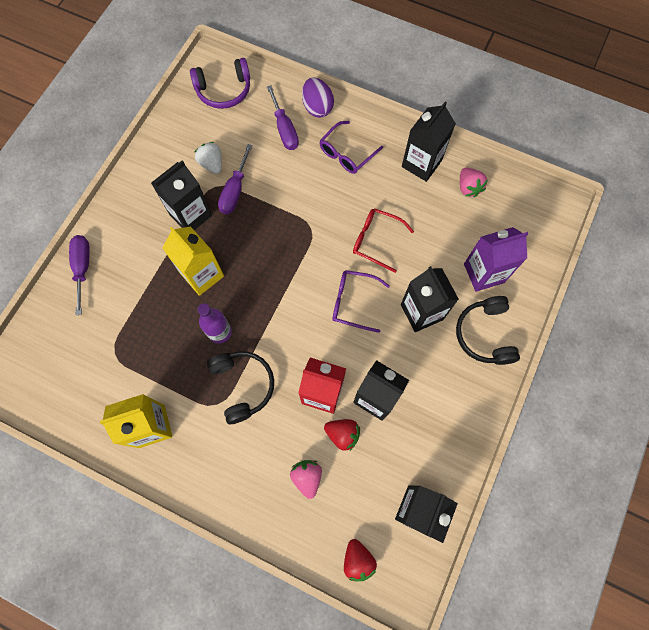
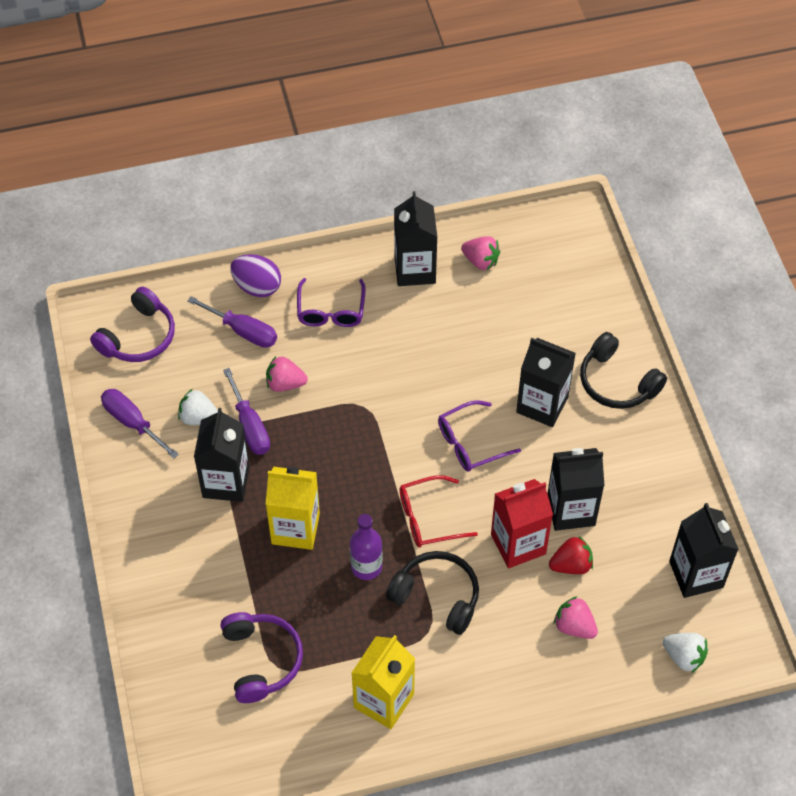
camera: 40 degrees left, 15 degrees down
(83, 268) = (161, 615): purple screwdriver -> purple screwdriver (132, 422)
(109, 341) = (261, 660): none -> purple headphones
(278, 179) = (285, 384): none -> pink strawberry
(357, 560) = (684, 657): red strawberry -> white strawberry
(376, 240) = (438, 372): red glasses -> red glasses (428, 518)
(484, 273) = (566, 329): purple carton -> none

